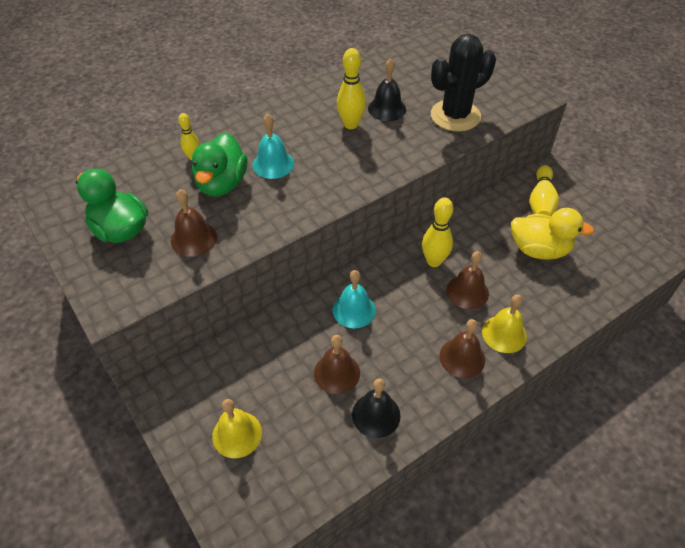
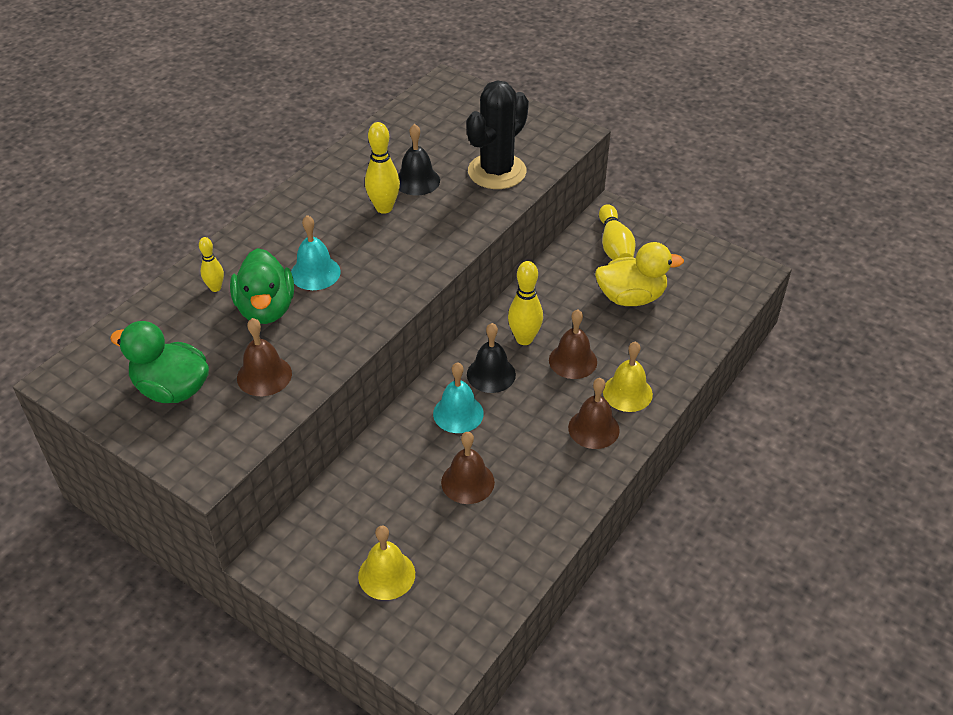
camera: 20 degrees left, 5 degrees down
(376, 415) = (527, 510): black bell -> black bell (491, 374)

